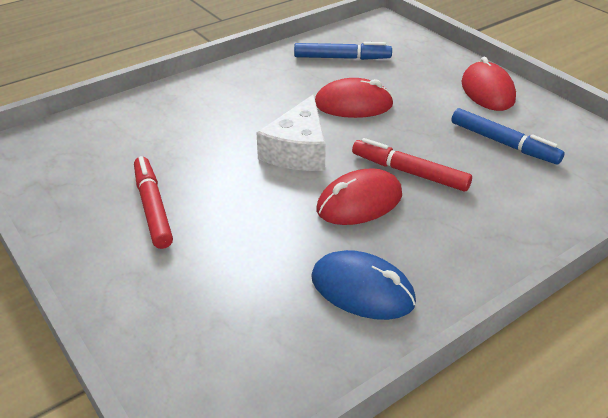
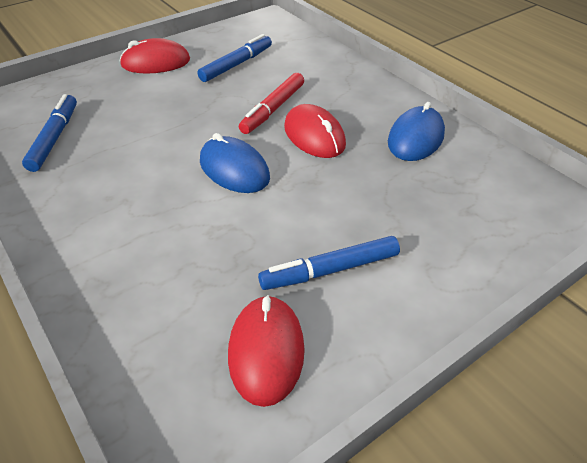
camera: 90 degrees left, 5 degrees up
(152, 207) = (330, 270): red marker -> blue marker
(298, 150) = (234, 169): white cheese -> blue mouse
(353, 104) = (157, 134): red mouse -> red mouse (266, 351)

